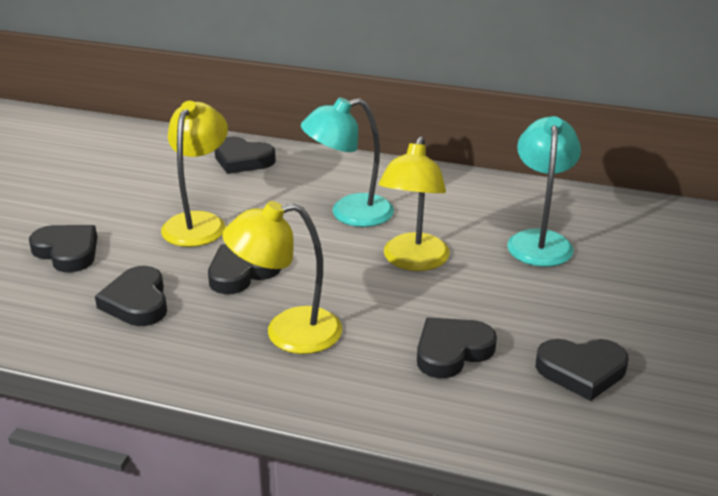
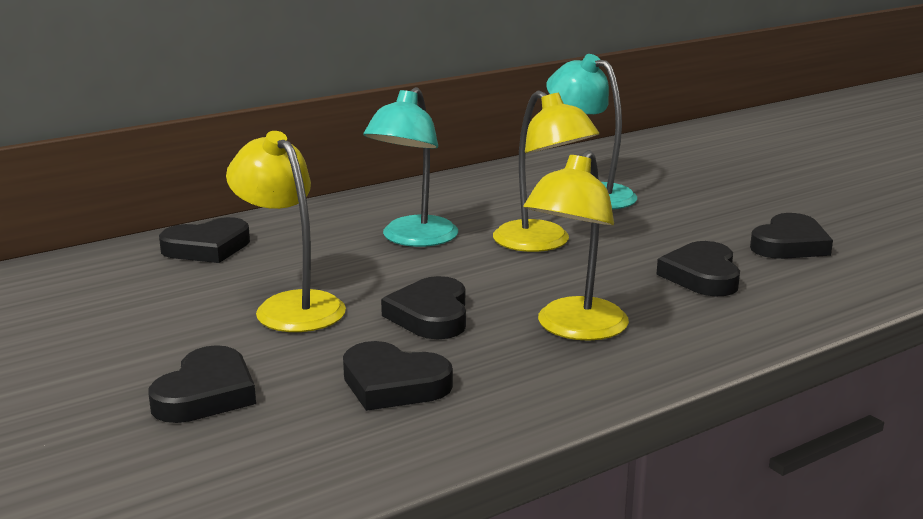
camera: 50 degrees left, 10 degrees down
(67, 252) = (206, 394): black heart -> black heart turned 120 degrees clockwise

